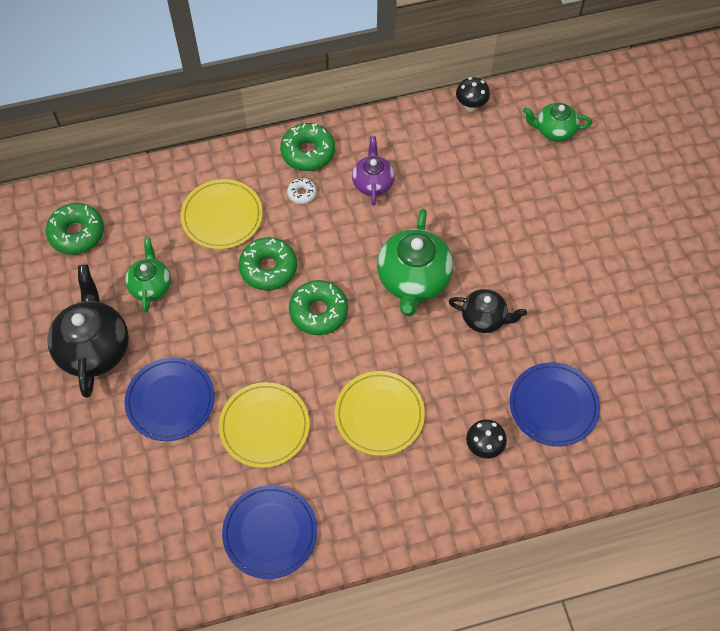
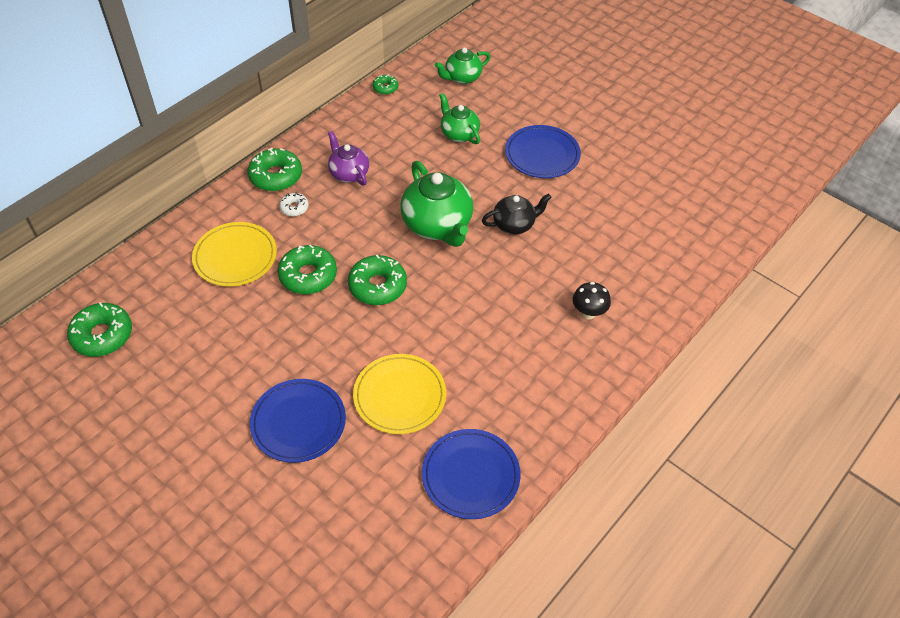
camera: 35 degrees left, 10 degrees down
(94, 348) = (191, 419): black teapot -> none
(151, 286) = (209, 341): green teapot -> green teapot (459, 134)
(379, 414) = (489, 334): yellow plate -> none
(471, 106) = (385, 88): black mushroom -> green donut
(553, 406) = (615, 257): blue plate -> blue plate (542, 154)

